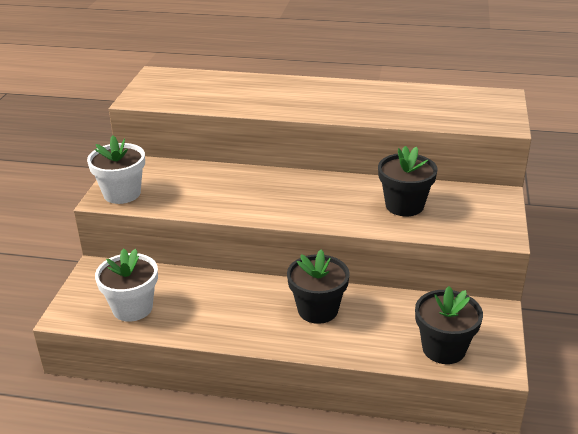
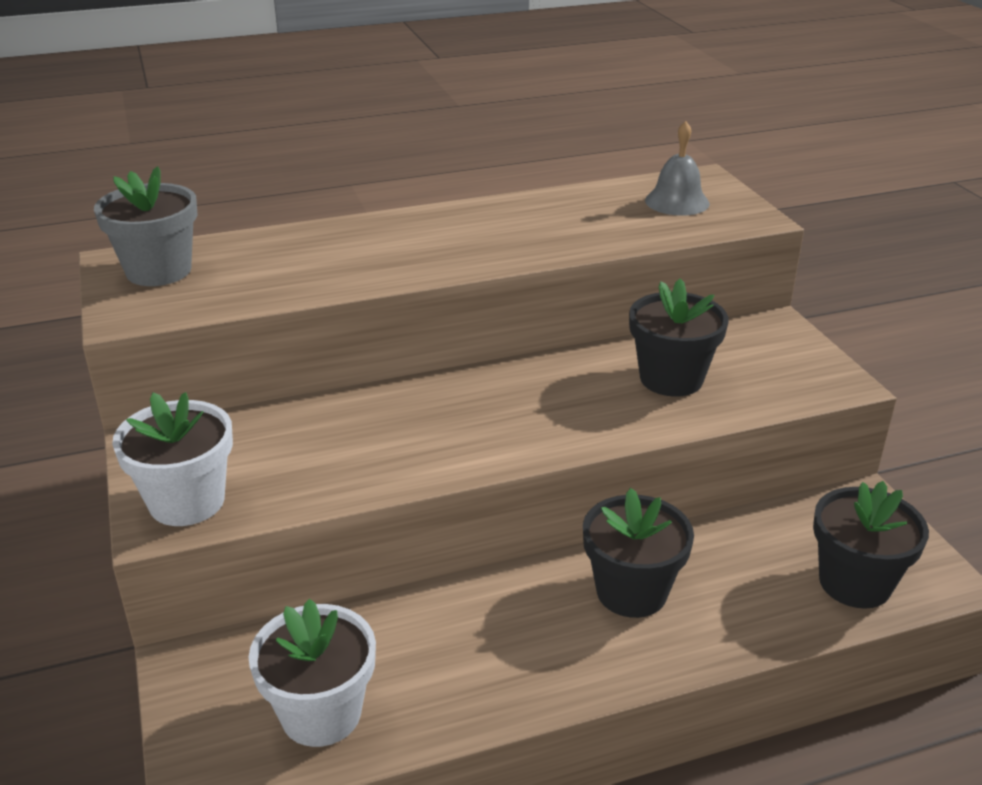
camera: 30 degrees left, 0 degrees up
(168, 82) = (159, 271): none -> grey flower pot
(469, 106) = (677, 201): none -> grey bell

